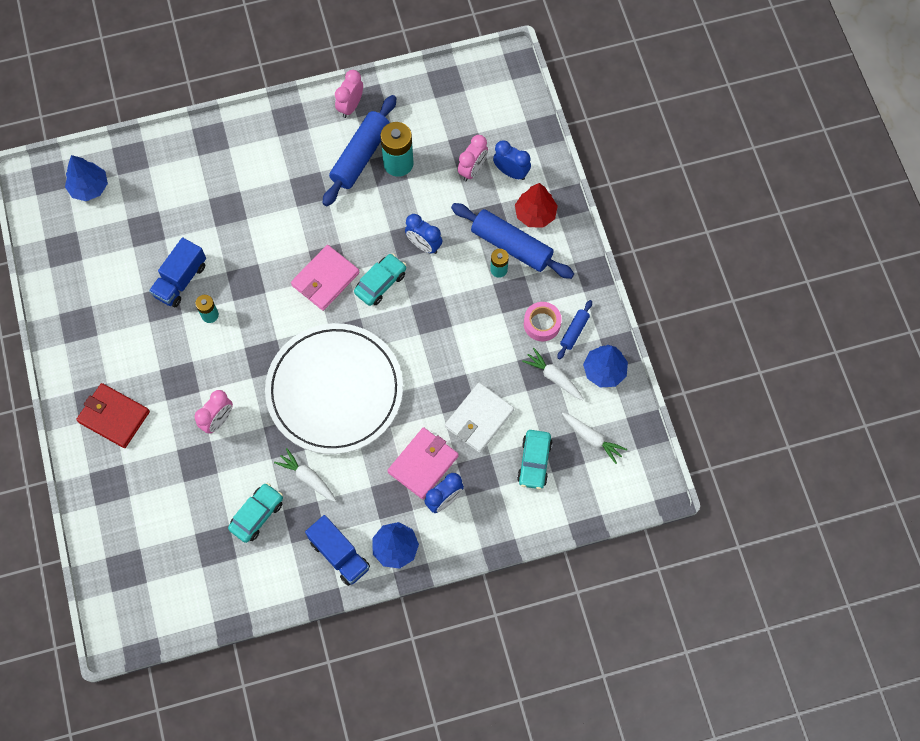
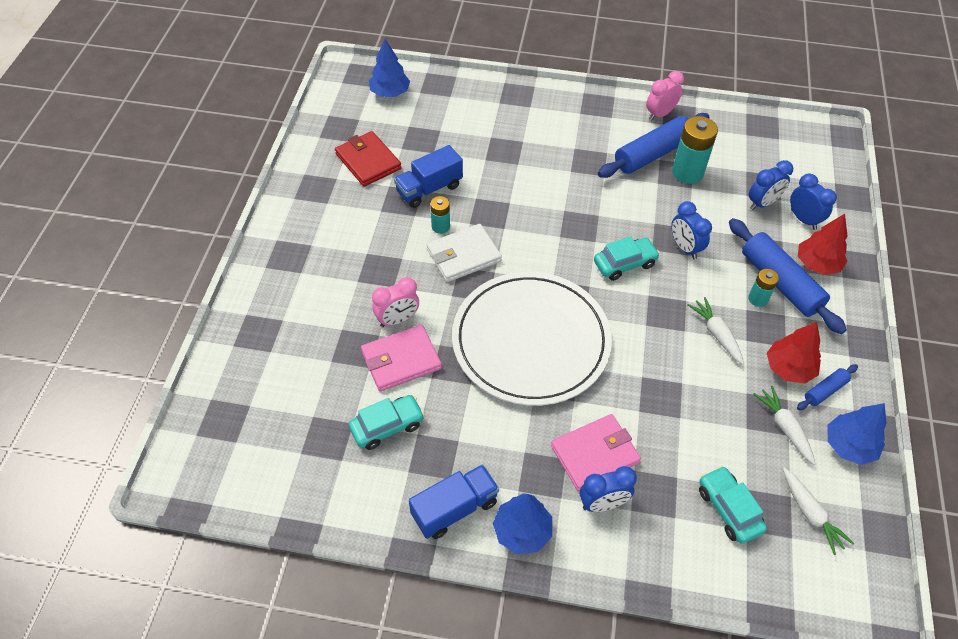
camera: 25 degrees right, 15 degrees down
(114, 416) = (300, 275): red wallet -> red wallet (368, 161)
(307, 478) = (460, 413): white carrot -> white carrot (716, 334)
(325, 279) = (569, 239): pink wallet -> pink wallet (401, 360)
(339, 555) = (454, 509): blue truck -> blue truck turned 105 degrees counterclockwise
(472, 170) = (762, 203): pink clock -> blue clock
(479, 419) = (679, 434): white wallet -> white wallet (463, 255)
(534, 462) = (728, 509): turquoise car -> turquoise car turned 120 degrees clockwise
(542, 324) = (789, 368): pink tape -> red tree

